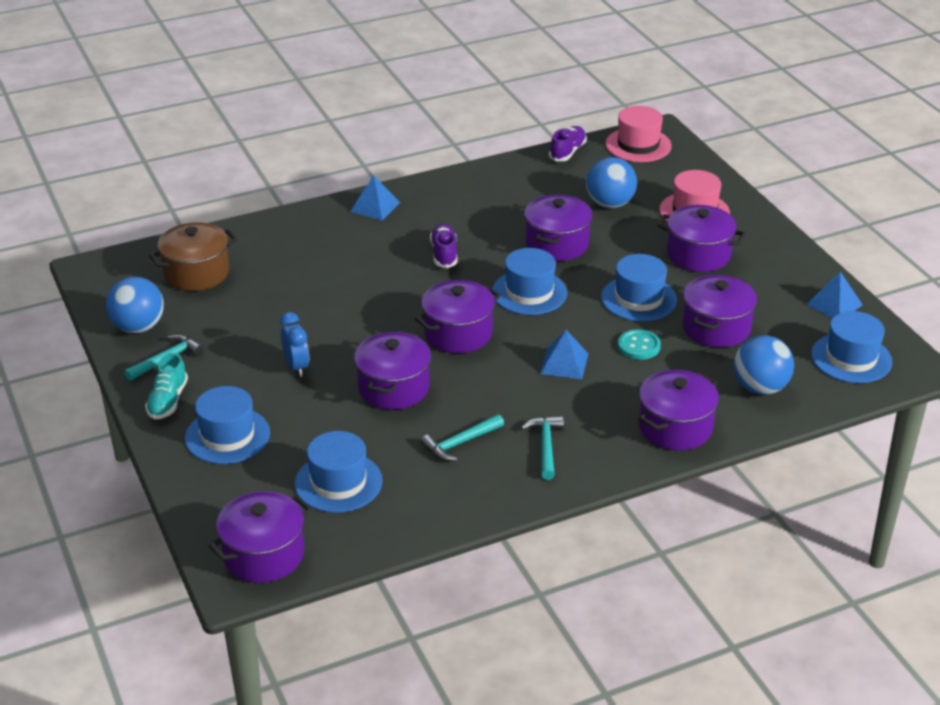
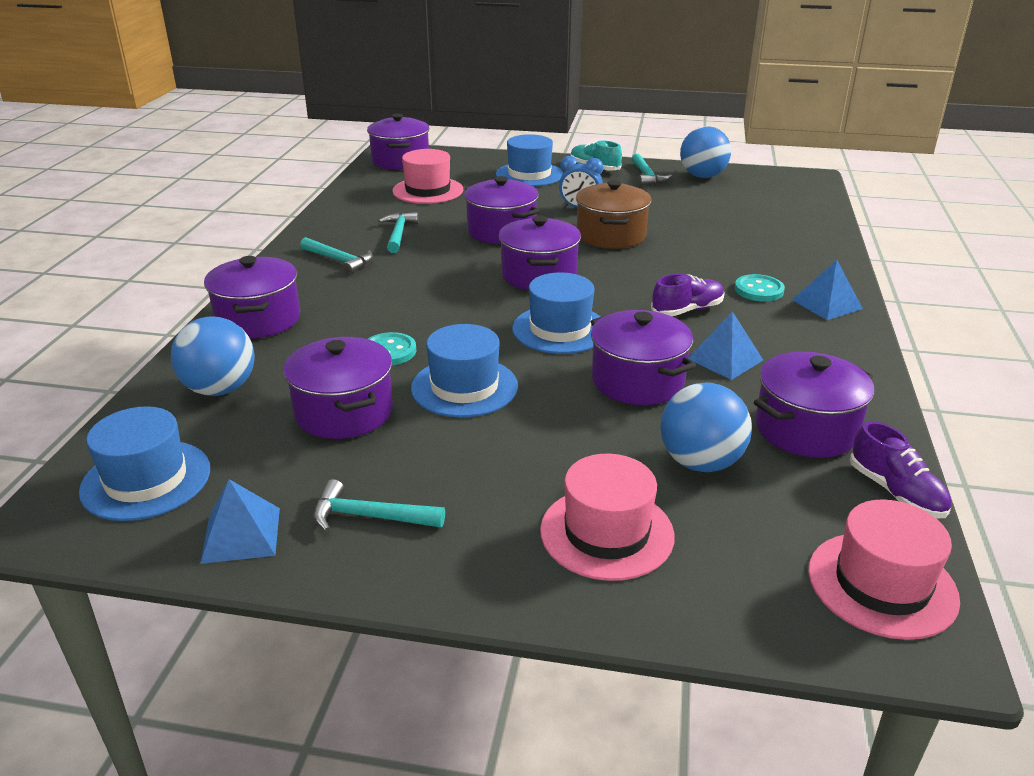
camera: 125 degrees right, 5 degrees down
(196, 273) = (765, 206): brown pot -> brown pot (611, 235)
(338, 482) = (428, 190): blue hat -> pink hat
(380, 236) = (759, 290): none -> turquoise button
(444, 254) = (687, 310): purple shoe -> purple shoe turned 60 degrees counterclockwise
(564, 363) = (424, 305): blue pyramid -> blue pyramid (725, 359)
(698, 255) = (495, 476): purple pot -> purple pot (805, 429)
(773, 276) = (369, 516): none -> turquoise hammer

